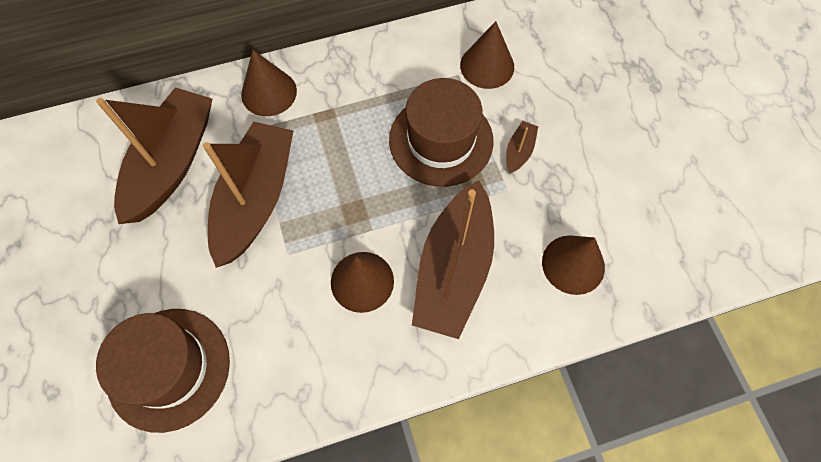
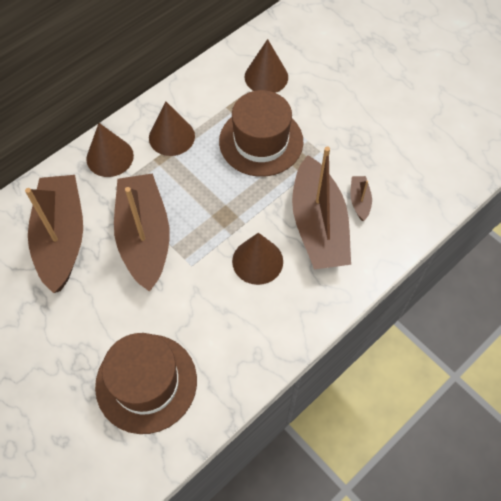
camera: 25 degrees left, 5 degrees down
(519, 151) = (321, 127): brown boat -> brown boat (359, 201)
(573, 264) = (398, 188): brown cone -> brown cone (171, 136)

